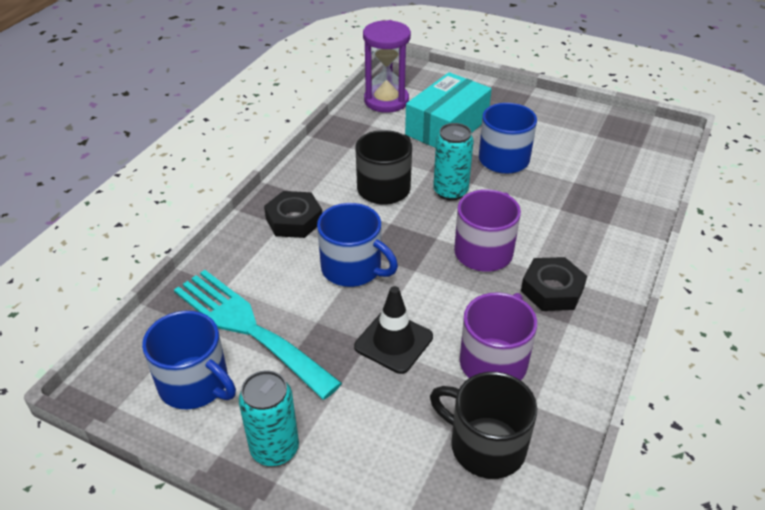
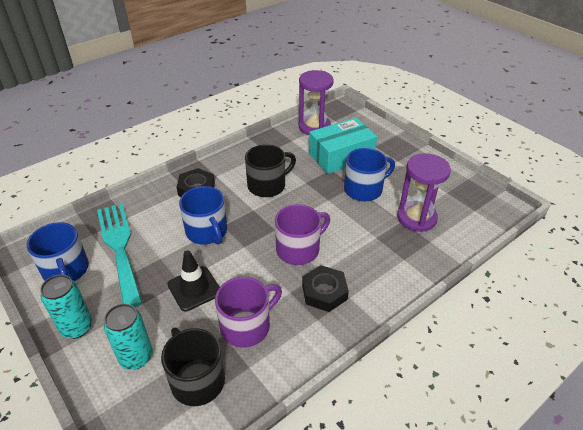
camera: 25 degrees right, 0 degrees up
(450, 191) = (308, 201): turquoise can -> turquoise can (136, 357)
(587, 173) = (416, 218): none -> purple hourglass

